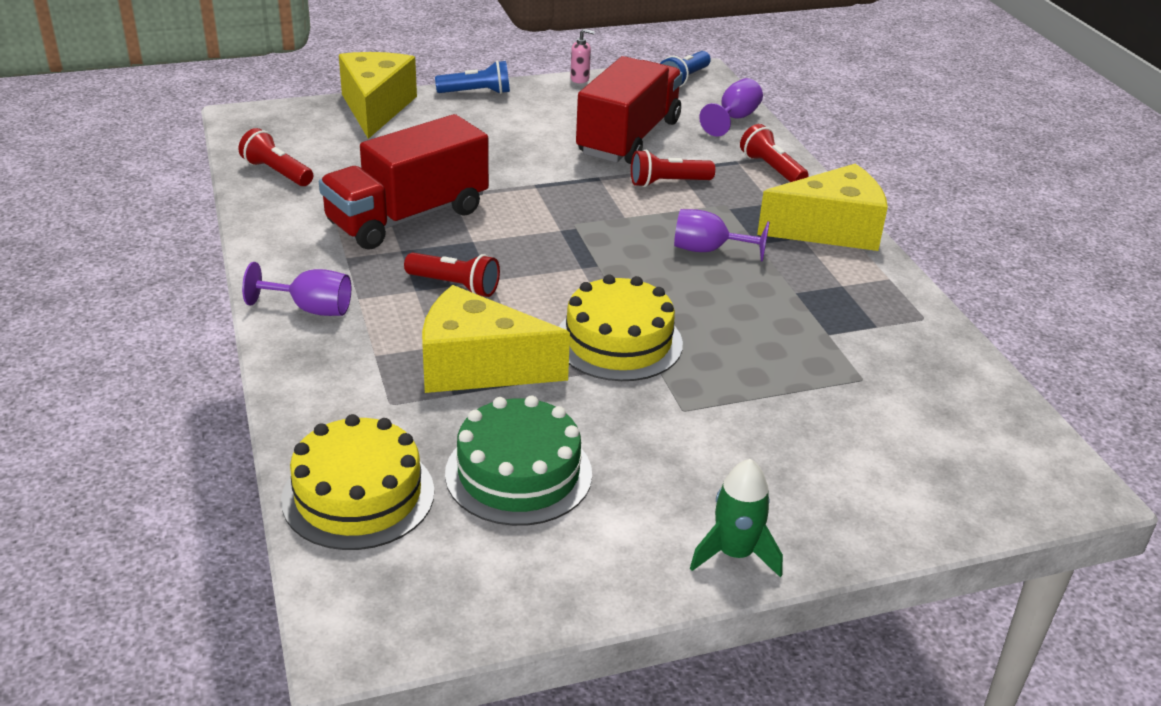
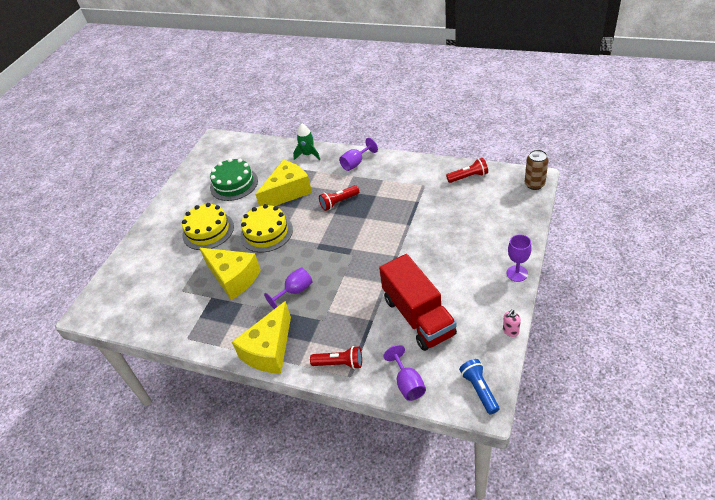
camera: 135 degrees right, 10 degrees up
(261, 115) = (534, 184): none -> brown can
(358, 495) = (258, 151): yellow cake -> yellow cake (208, 231)
(376, 108) = (519, 226): yellow cheese -> yellow cheese (233, 278)
(407, 217) = (400, 205): red truck -> none
(476, 93) = (517, 273): blue flashlight -> purple goblet
(667, 183) = (360, 308): red flashlight -> none
(735, 554) = (161, 214): green rocket -> green rocket (308, 154)

